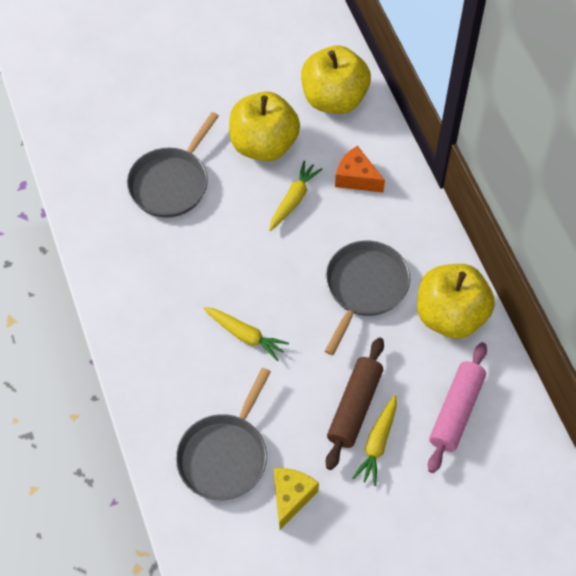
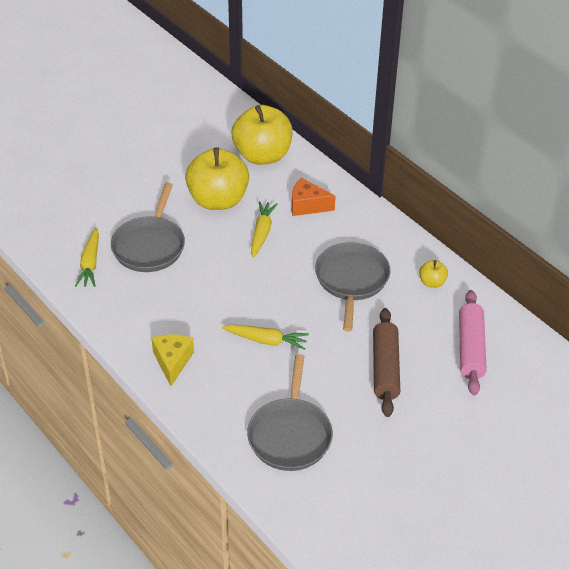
camera: 20 degrees left, 15 degrees down
(291, 497) = (363, 450): yellow cheese -> yellow cheese (172, 362)
(377, 443) = (417, 389): yellow carrot -> yellow carrot (90, 263)
(450, 315) = (432, 282): yellow apple -> yellow apple, size x0.43

